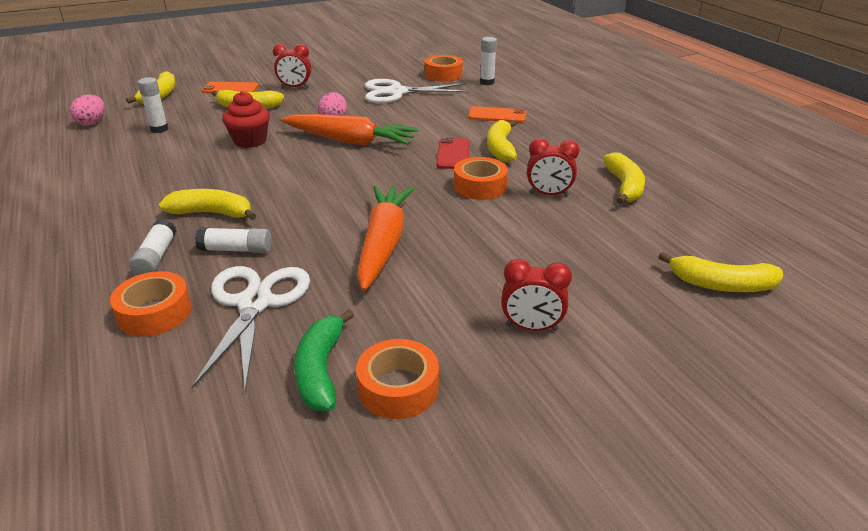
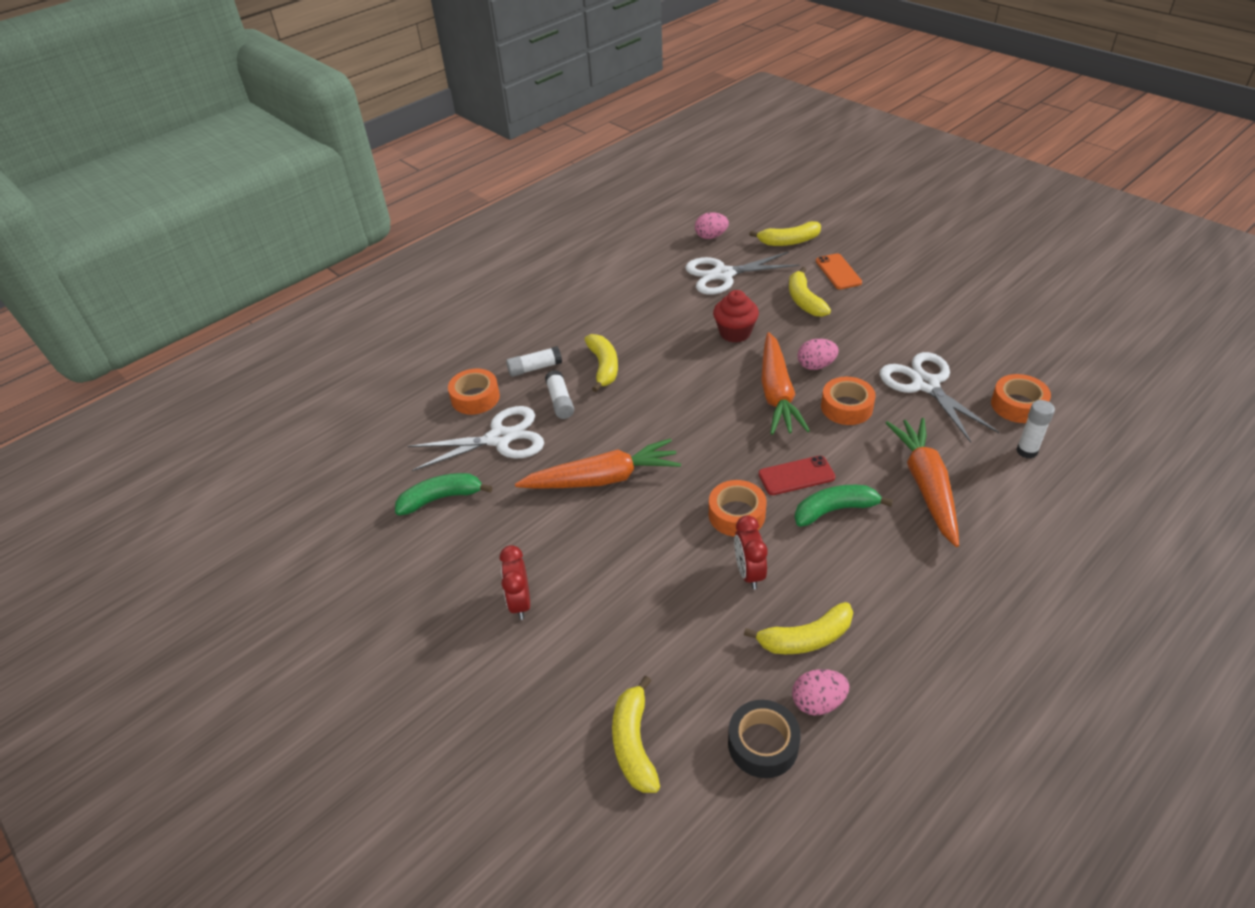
camera: 75 degrees right, 10 degrees up
(159, 129) = (723, 274): white glue stick -> white scissors
(295, 87) = (876, 309): red clock -> none
(398, 388) = (433, 543): orange tape -> orange tape (846, 407)
(497, 115) = (926, 486): orange phone -> orange carrot
(500, 148) = (835, 510): yellow banana -> green banana
(685, 195) = (818, 702): none -> pink egg
(723, 224) = (763, 744): none -> black tape

